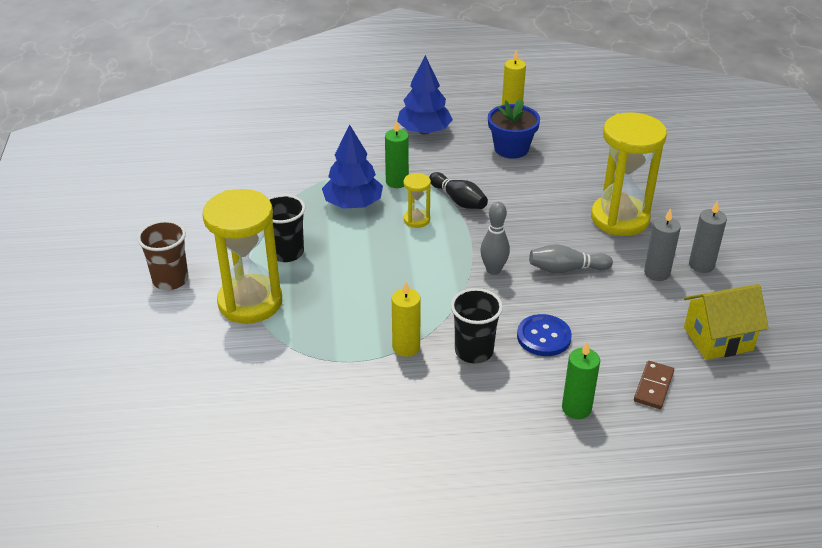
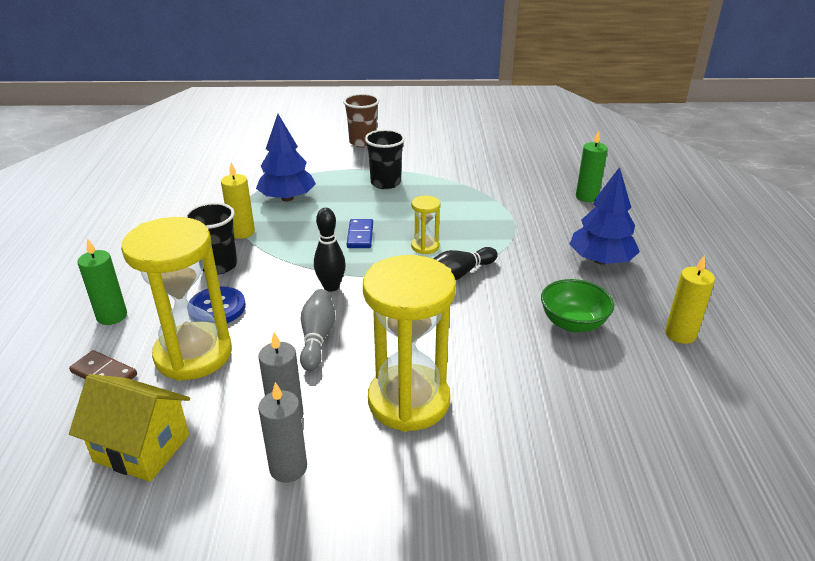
camera: 95 degrees right, 5 degrees down
(250, 302) = (326, 170): yellow hourglass -> yellow hourglass (193, 354)
(353, 204) = (455, 214): blue tree -> blue tree (287, 198)
(397, 182) = (494, 238): green candle -> green candle (587, 197)
(402, 261) = (360, 236): none -> blue domino
(493, 270) = (331, 287): grey bowling pin -> black bowling pin
(511, 149) = (573, 323): blue flower pot -> green bowl
(718, 339) = (142, 448): yellow house -> yellow house turned 60 degrees counterclockwise

